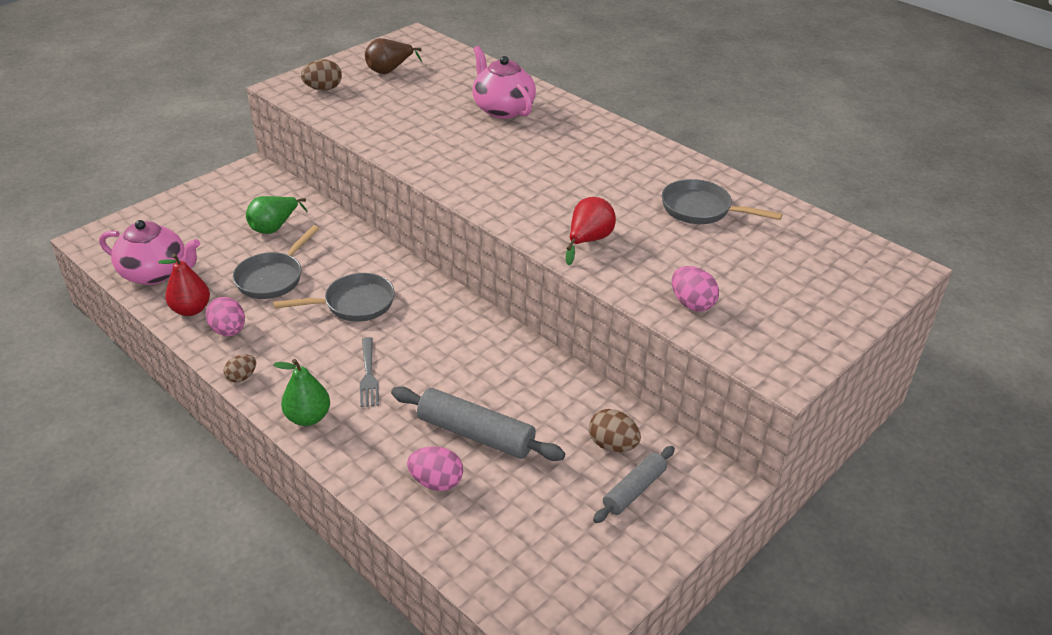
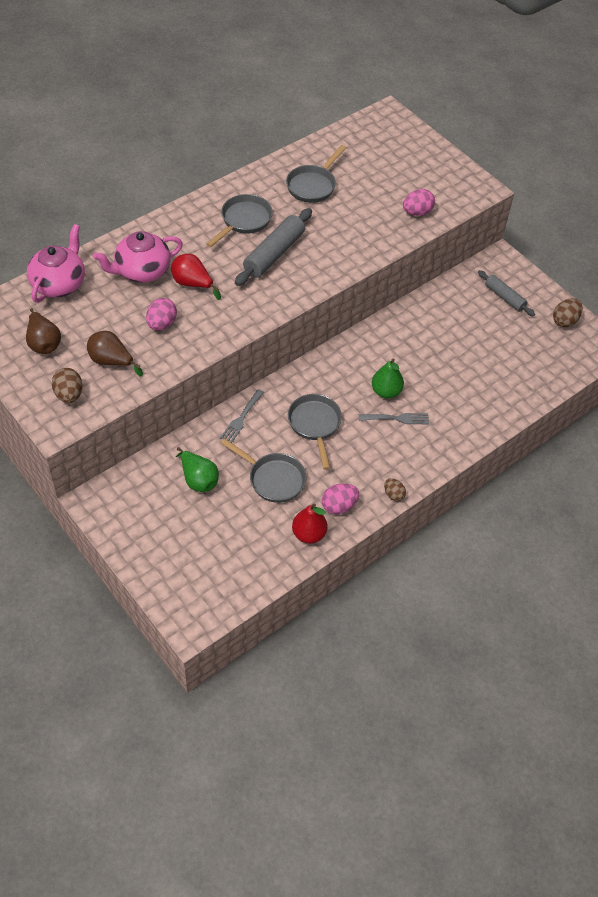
camera: 85 degrees left, 15 degrees up
(155, 273) = (254, 565): pink teapot -> pink teapot (59, 284)
(308, 417) = (437, 454): green pear -> green pear (386, 391)
(361, 248) = (241, 418): none -> grey fork
(368, 105) = (111, 361): none -> brown pear
(436, 482) = (497, 388): pink egg -> pink egg (161, 324)
(476, 434) = (457, 364): grey rolling pin -> grey rolling pin (274, 254)
(588, 241) = (343, 248): red pear -> red pear (193, 284)
(609, 164) = (243, 221): none -> grey pan
(612, 445) = (468, 300): brown egg -> brown egg (564, 321)

